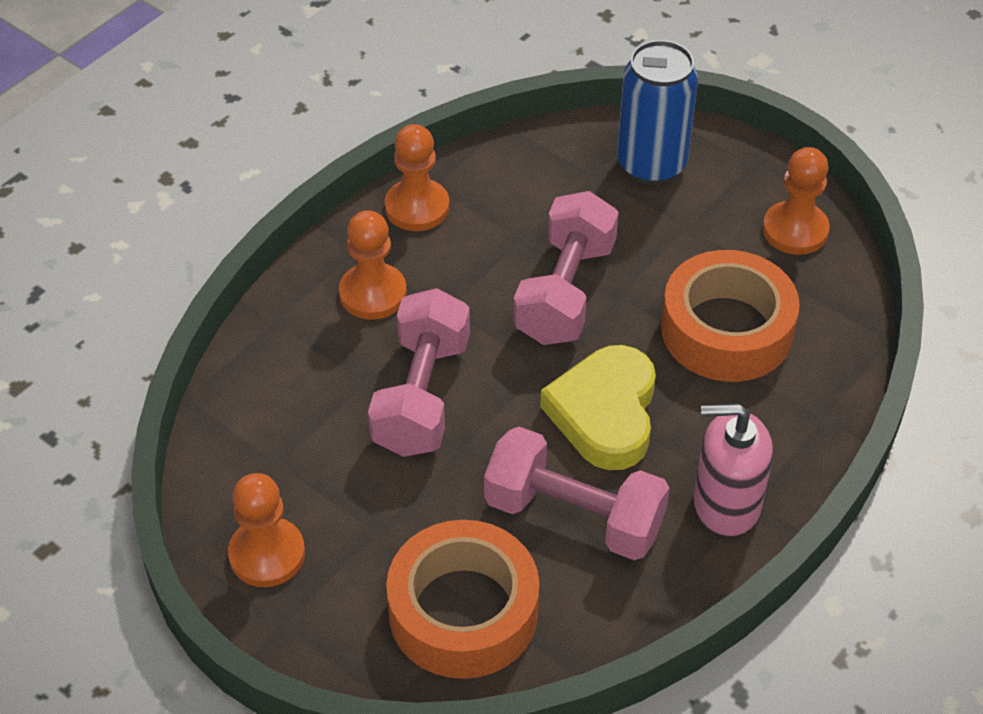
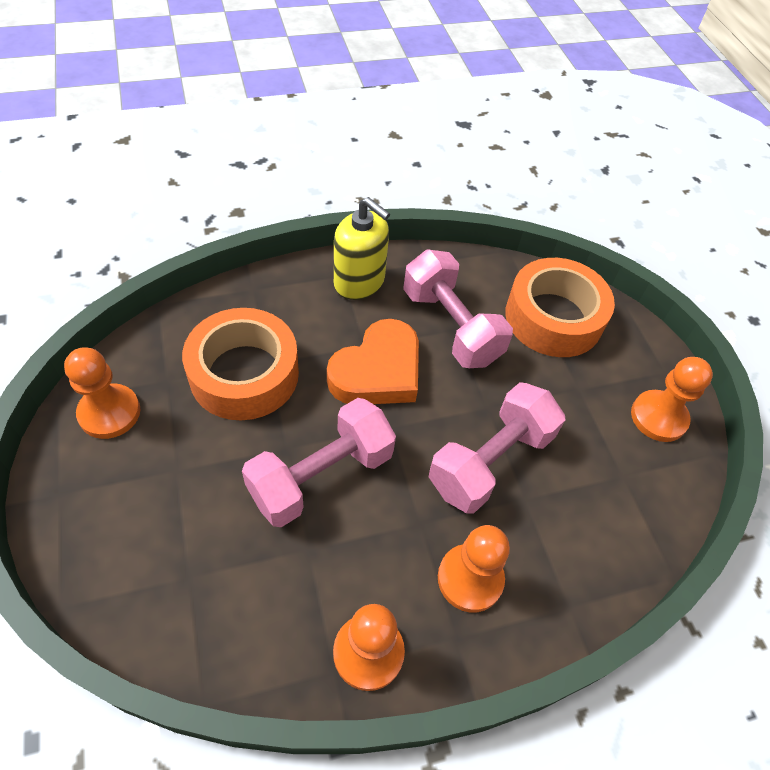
camera: 150 degrees left, 5 degrees up
(605, 413) = (378, 371): yellow heart -> orange heart
(651, 164) = (133, 551): blue can -> none
(726, 504) = (359, 282): pink soap dispenser -> yellow soap dispenser

